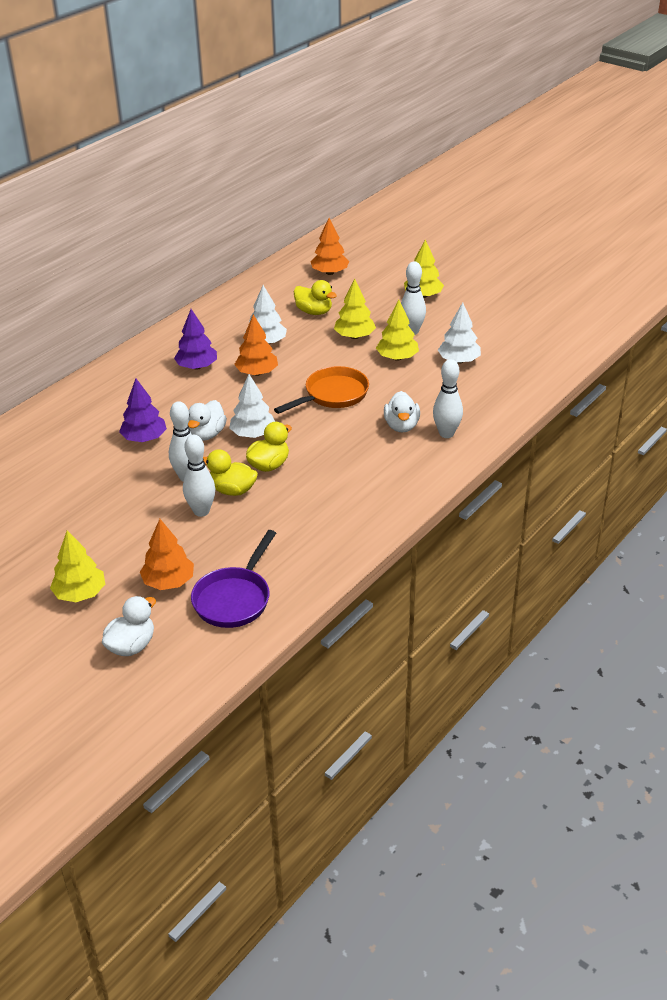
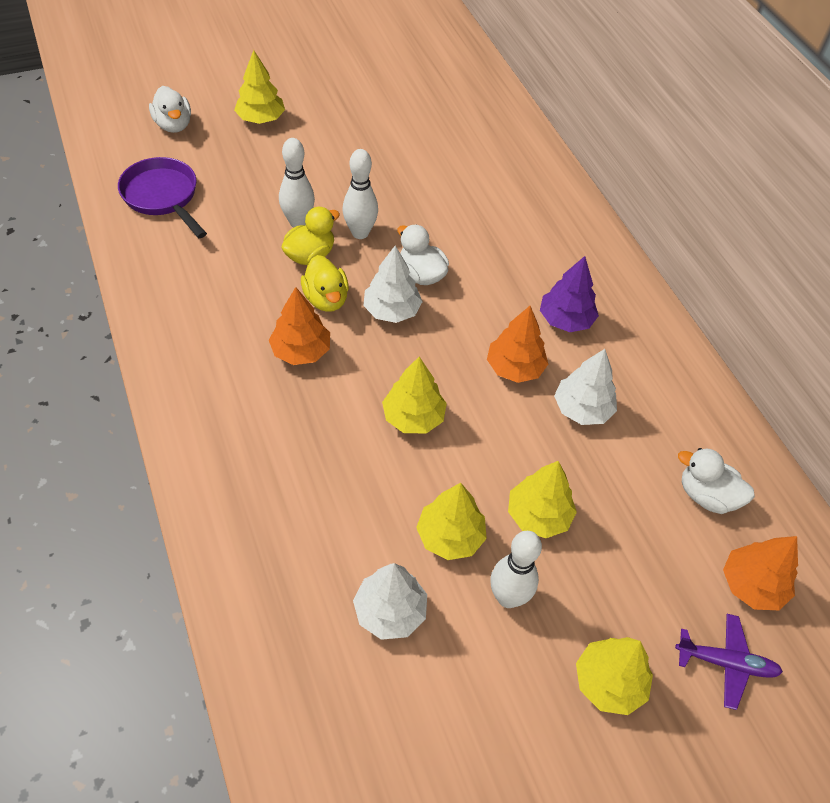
camera: 115 degrees right, 15 degrees up
(144, 438) = (451, 227): purple tree -> none
(169, 582) = (224, 168): orange tree -> orange tree (301, 351)
(314, 312) = (635, 501): yellow duck -> none
(332, 395) = (413, 417): orange pan -> yellow tree
(379, 271) = (726, 663): none -> purple plane
(401, 426) = (296, 452): white duck -> white duck (706, 496)
(446, 433) = (243, 489): white bowling pin -> none

